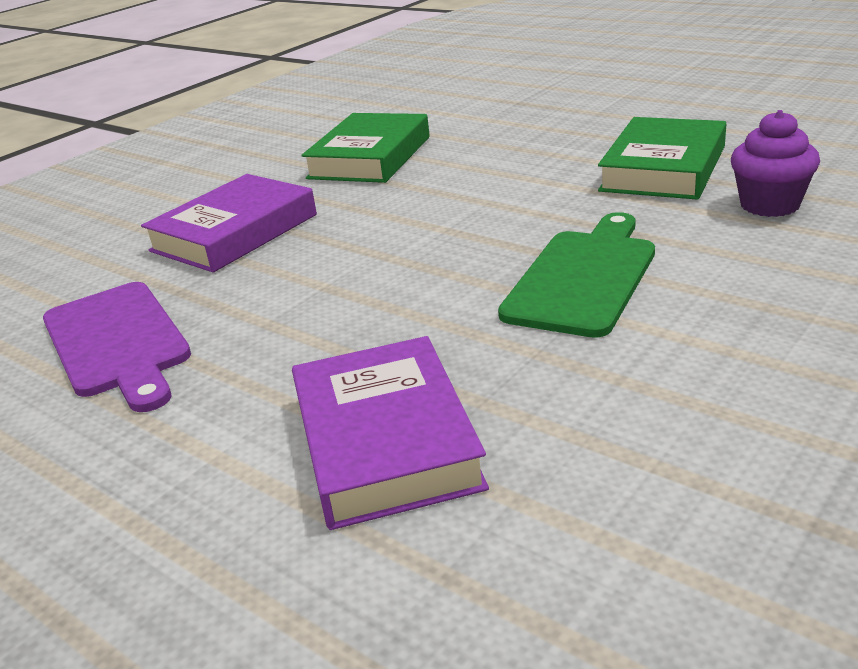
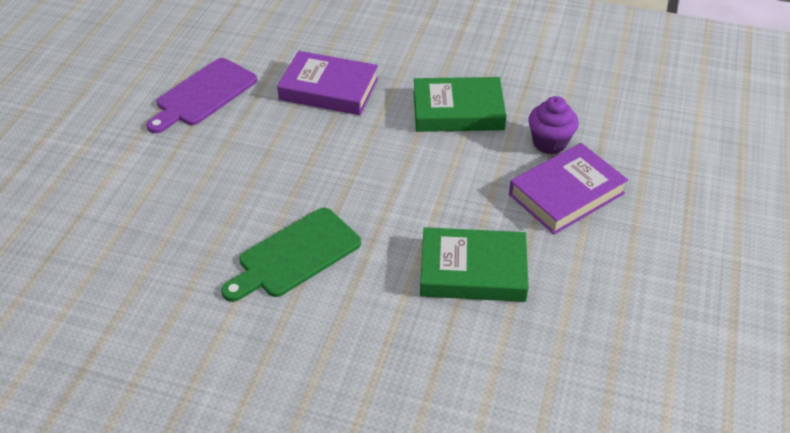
camera: 65 degrees right, 15 degrees up
(385, 441) = (131, 215): purple book -> purple book (566, 194)
(583, 278) = (295, 255): green cutting board -> green cutting board turned 135 degrees clockwise
(769, 205) = (418, 336): purple cupcake -> purple cupcake (549, 143)

